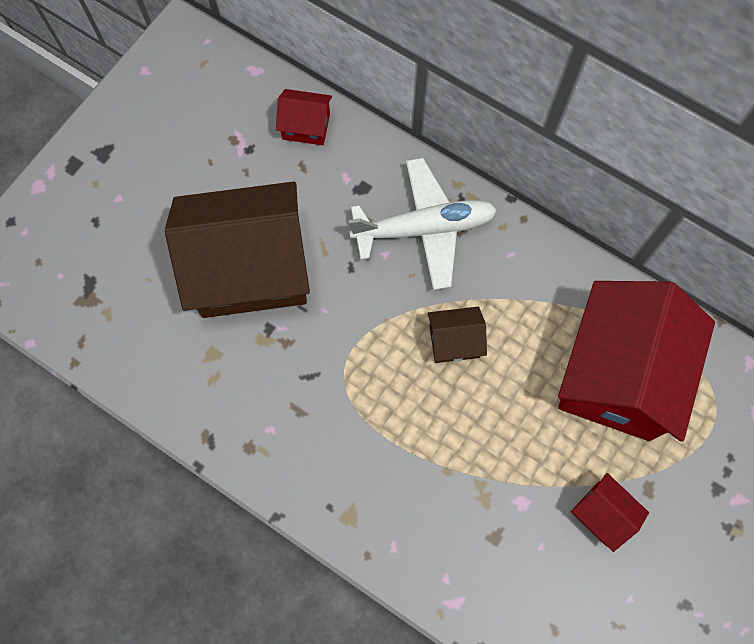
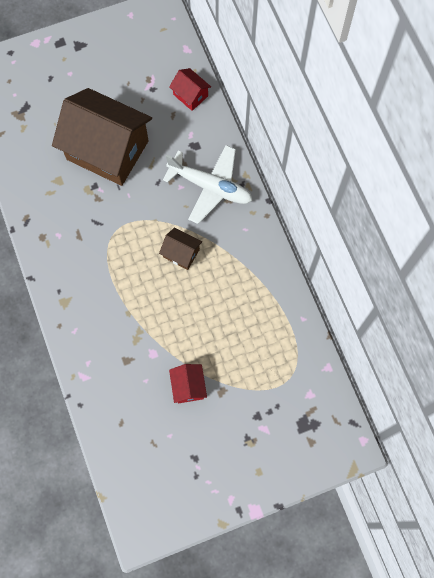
camera: 35 degrees right, 0 degrees up
(618, 375) = (252, 326): red house -> none

